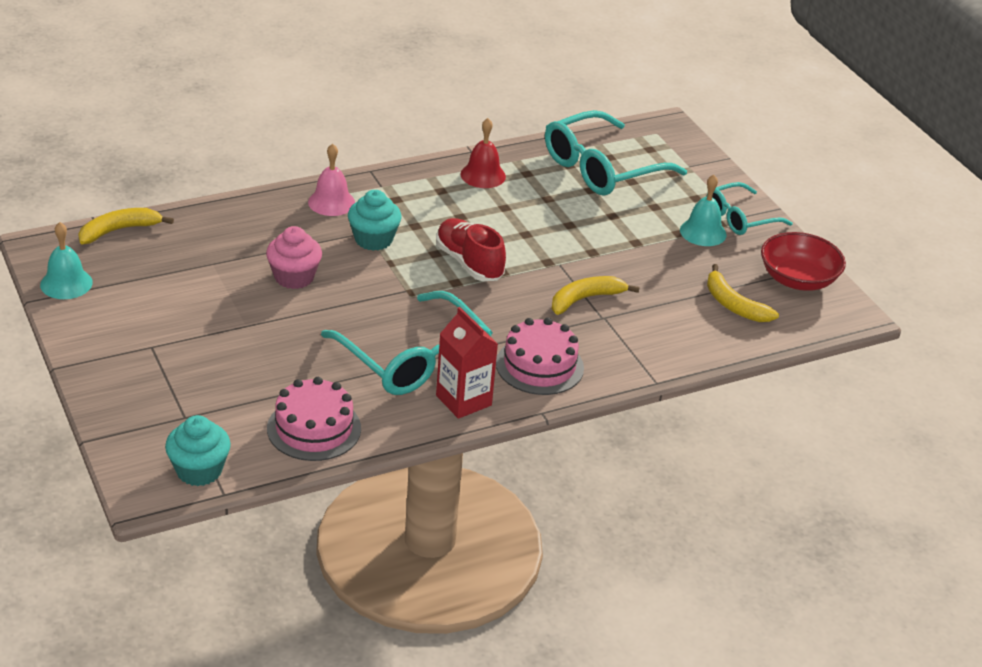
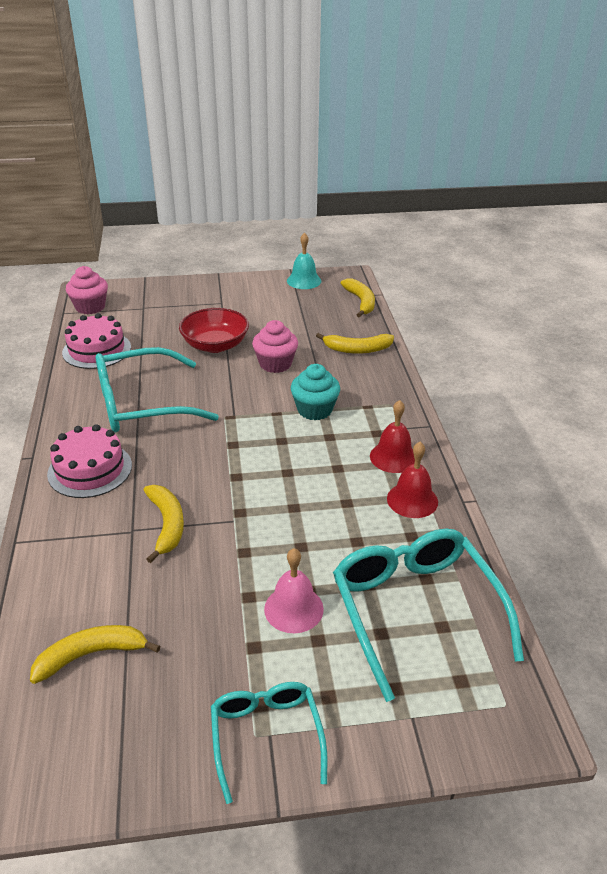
camera: 110 degrees right, 0 degrees up
(199, 470) = (90, 307): turquoise cupcake -> pink cupcake
(241, 223) = (357, 349): none -> yellow banana
(331, 202) = (379, 396): pink bell -> pink bell (293, 609)
(429, 188) = (393, 457): none -> red bell
(463, 400) = (77, 419): red carton -> none
(469, 263) = (259, 458): red shoe -> none
(703, 232) = (247, 676): turquoise bell -> none
(798, 279) = (103, 755): red bowl -> red bowl (215, 345)

